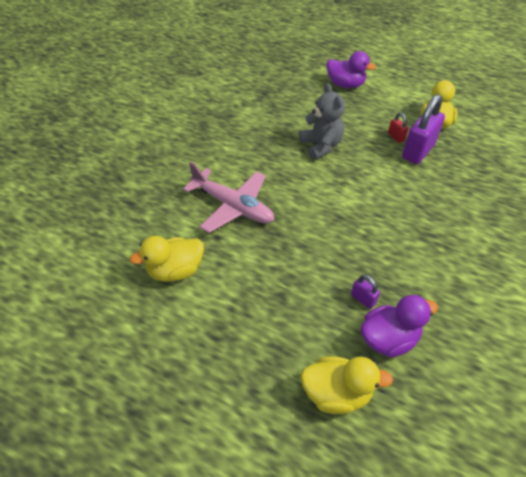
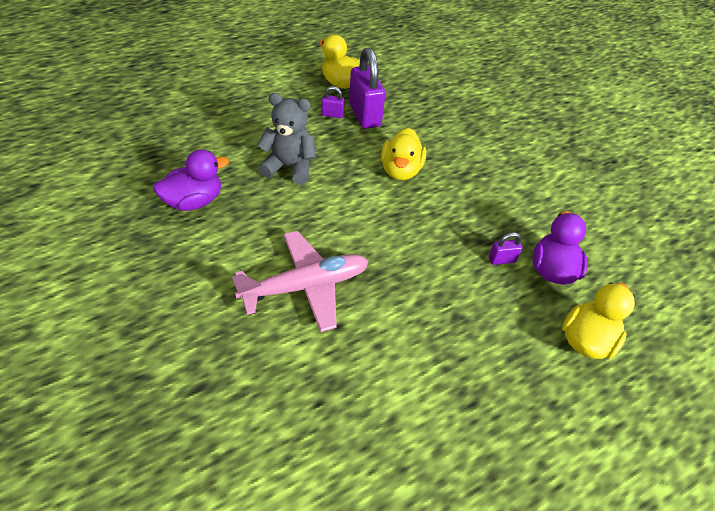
camera: 60 degrees left, 0 degrees up
(175, 270) = (356, 393): yellow duck -> yellow duck (400, 170)
(345, 85) = (221, 95): purple duck -> purple duck (194, 201)
(396, 137) = (332, 114): red padlock -> purple padlock

